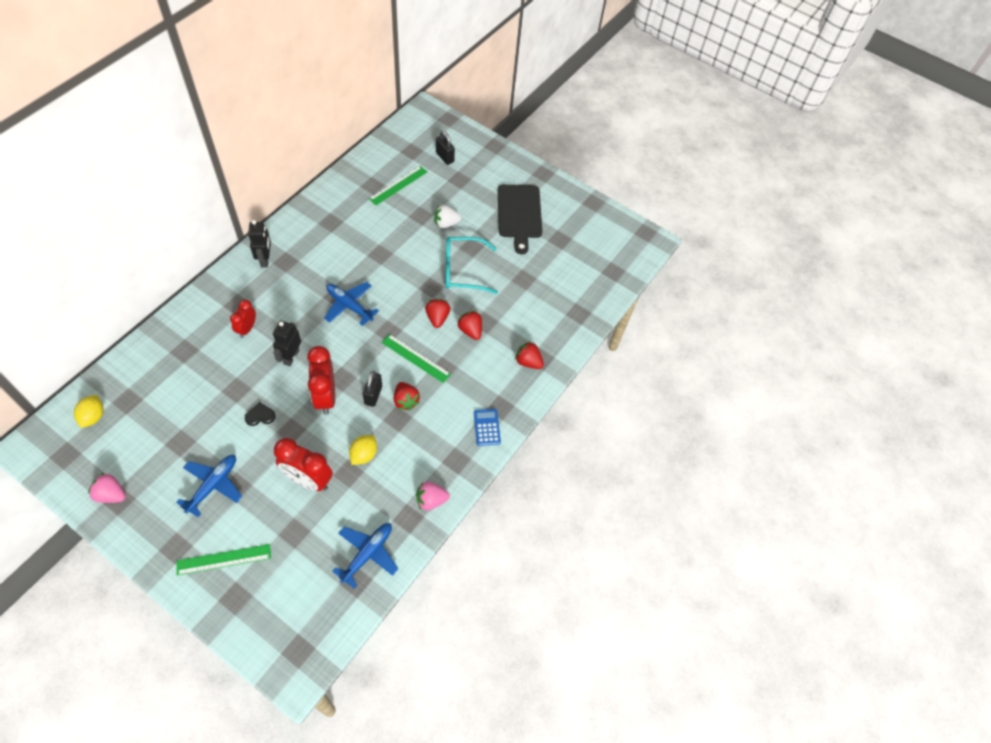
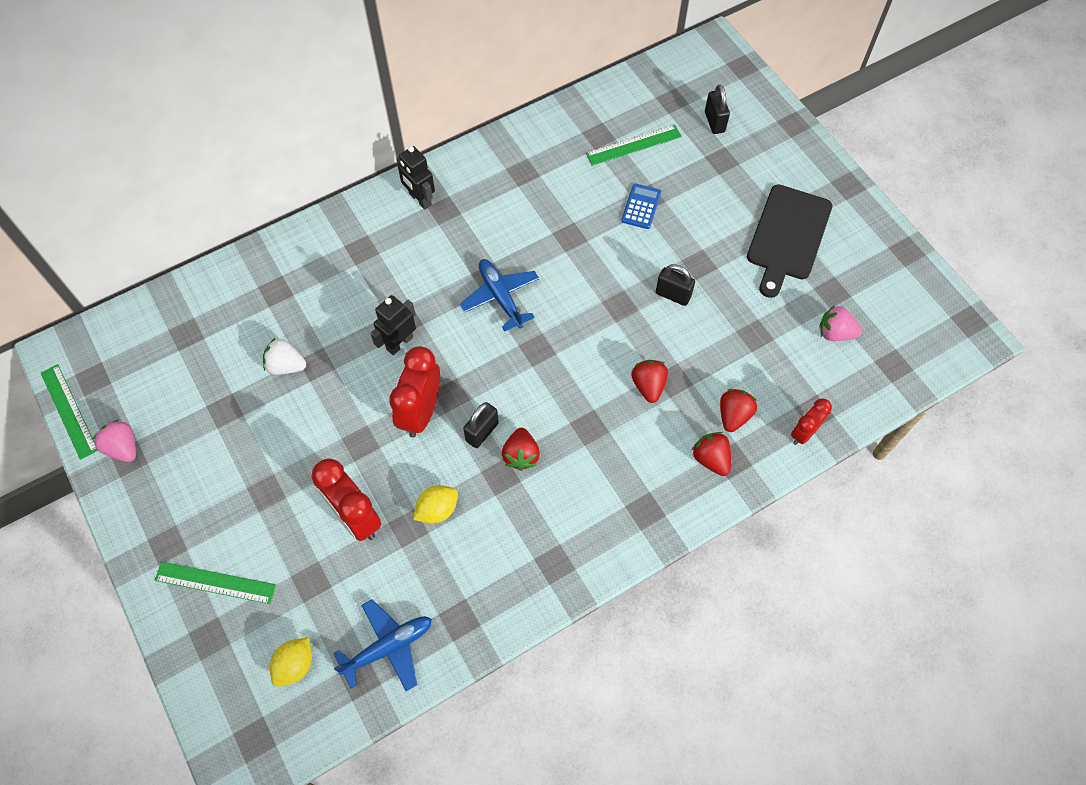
camera: 30 degrees right, 5 degrees up
(93, 416) = (141, 341): yellow lemon -> yellow lemon (295, 665)
(213, 485) = (240, 480): blue plane -> none
(247, 329) = (361, 286): red clock -> red clock (804, 433)
(260, 416) = (331, 409): black heart -> none
(265, 259) = (420, 199): black robot -> black robot turned 120 degrees clockwise
(415, 358) = (558, 399): green ruler -> green ruler (69, 411)
(431, 500) = (498, 607): pink strawberry -> pink strawberry (835, 333)
(437, 318) = (610, 352): red strawberry -> red strawberry (733, 415)
(446, 223) = (677, 219): white strawberry -> white strawberry (286, 365)
(463, 270) = (673, 295): turquoise glasses -> black padlock
(487, 427) = (614, 532): blue calculator -> blue calculator (641, 206)

